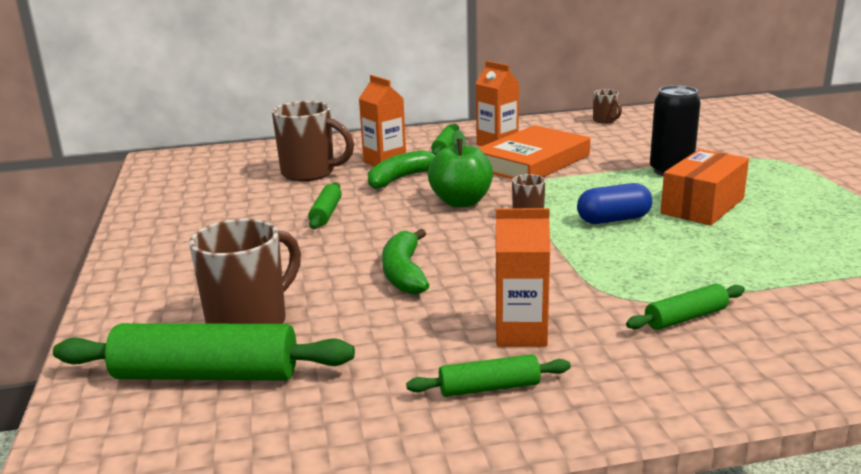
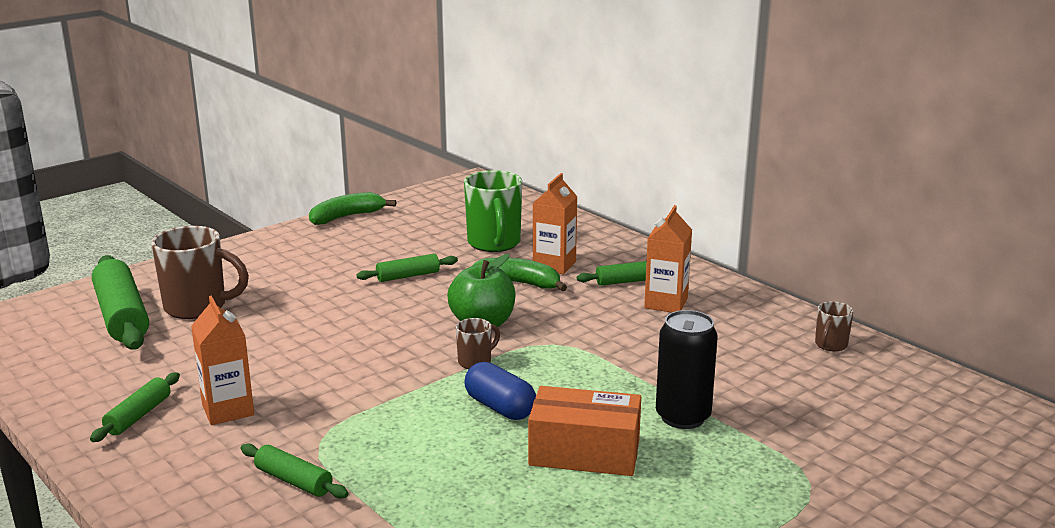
camera: 60 degrees right, 0 degrees up
(310, 173) = (494, 244): brown mug -> green mug
(404, 273) = (310, 338): green banana -> green banana (347, 217)
(489, 388) = (138, 415): green rolling pin -> green rolling pin turned 60 degrees clockwise
(532, 162) = (630, 333): orange book -> none

